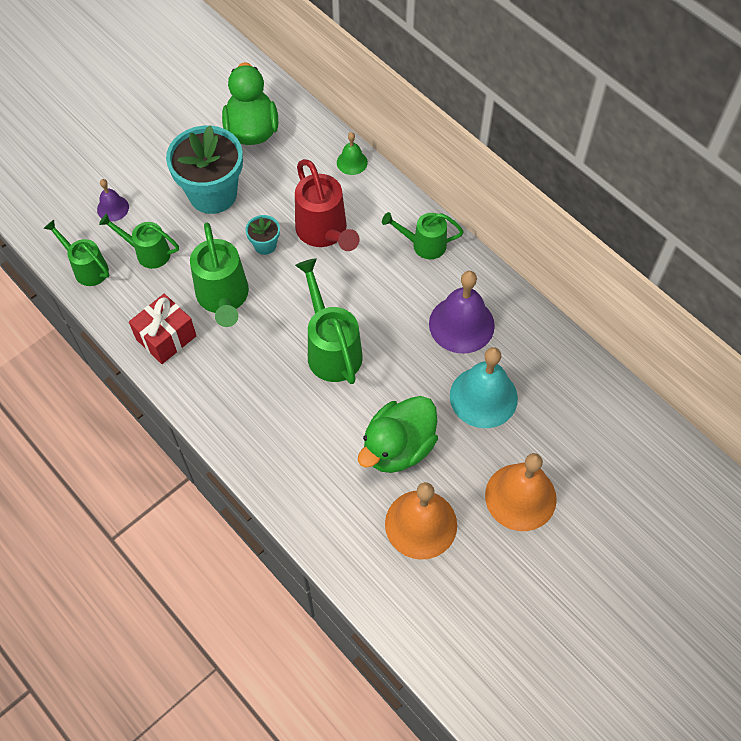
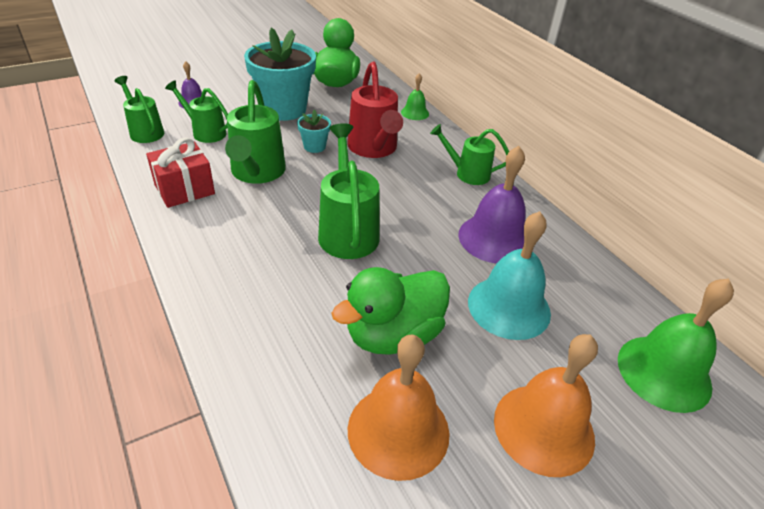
camera: 10 degrees right, 20 degrees down
(605, 428) = (664, 372): none -> green bell

